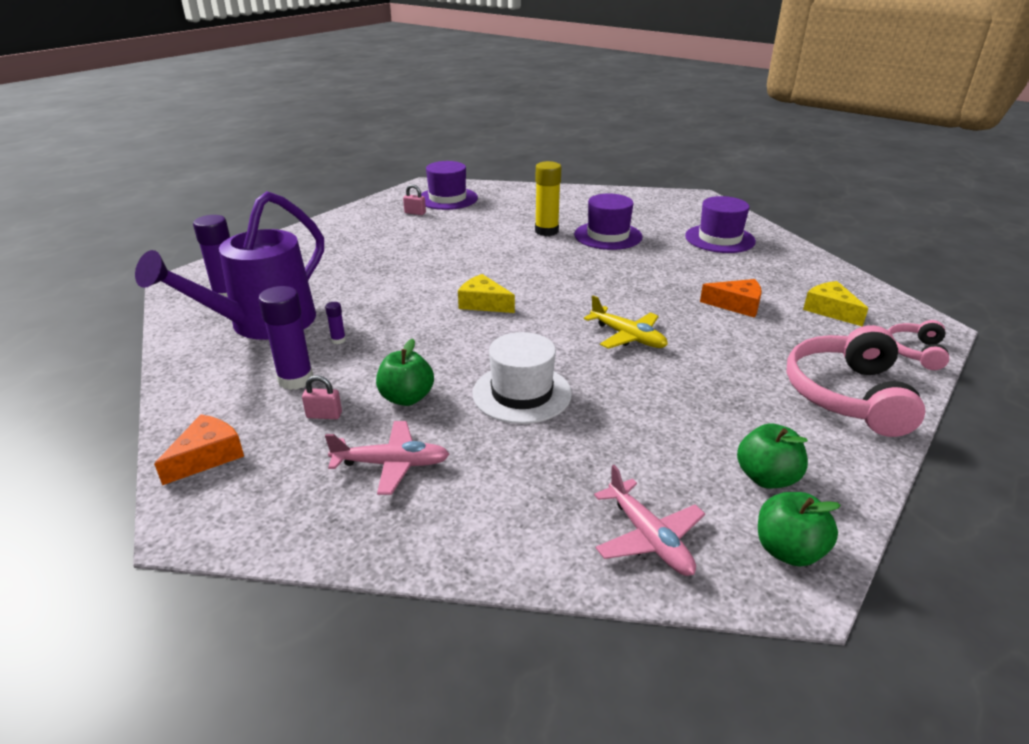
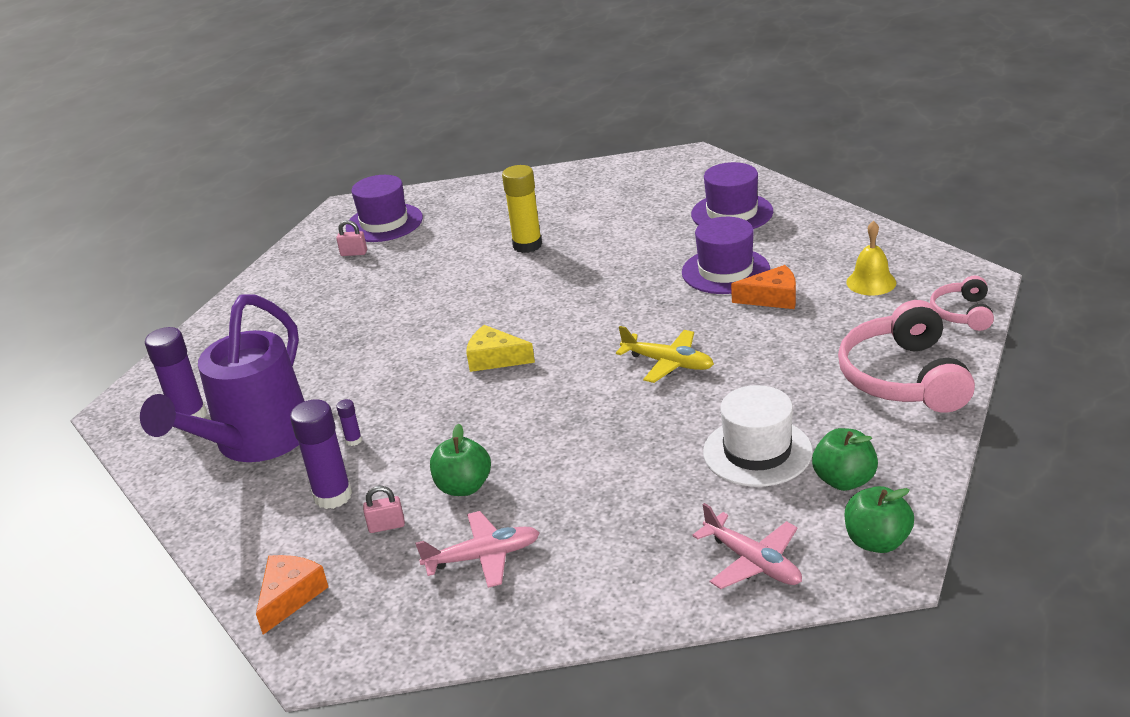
camera: 10 degrees left, 0 degrees up
(522, 393) = (581, 453): white hat -> white hat (757, 452)
(608, 236) = (602, 236): purple hat -> purple hat (725, 271)
(830, 310) = (871, 282): yellow cheese -> yellow bell

